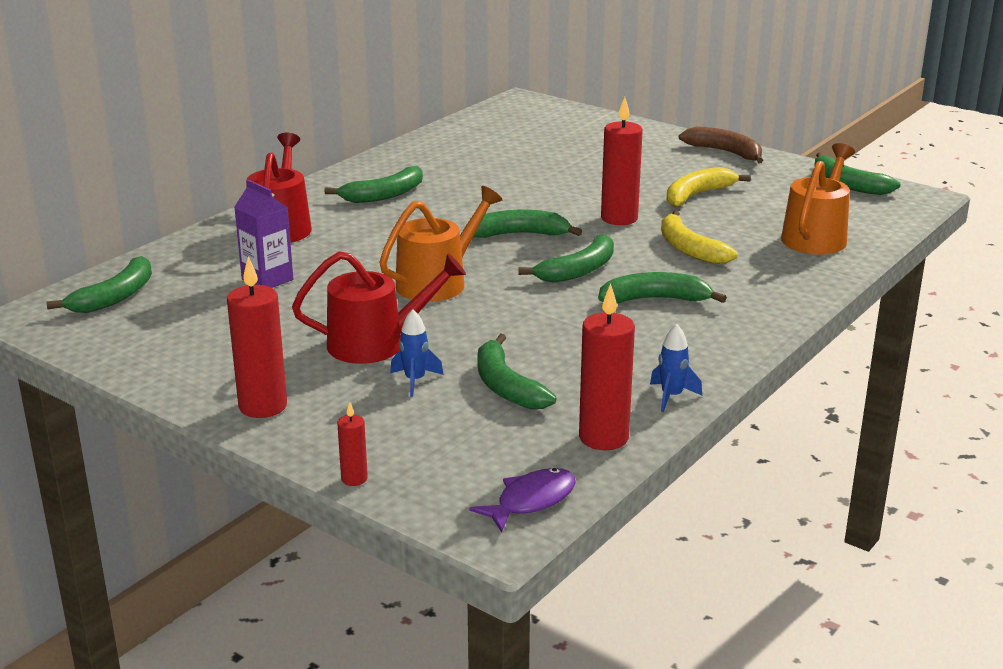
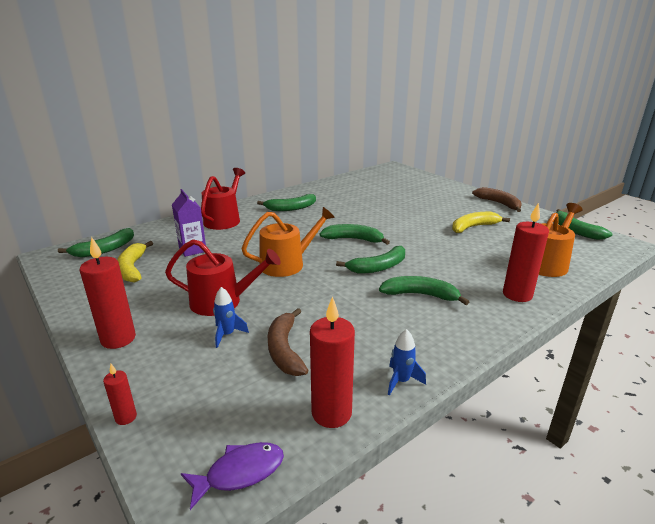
camera: 15 degrees right, 0 degrees up
(506, 386) = (284, 350): green banana -> brown banana
(619, 218) = (419, 236): red candle -> red candle (517, 295)
(689, 249) = (456, 261): yellow banana -> yellow banana (132, 268)

